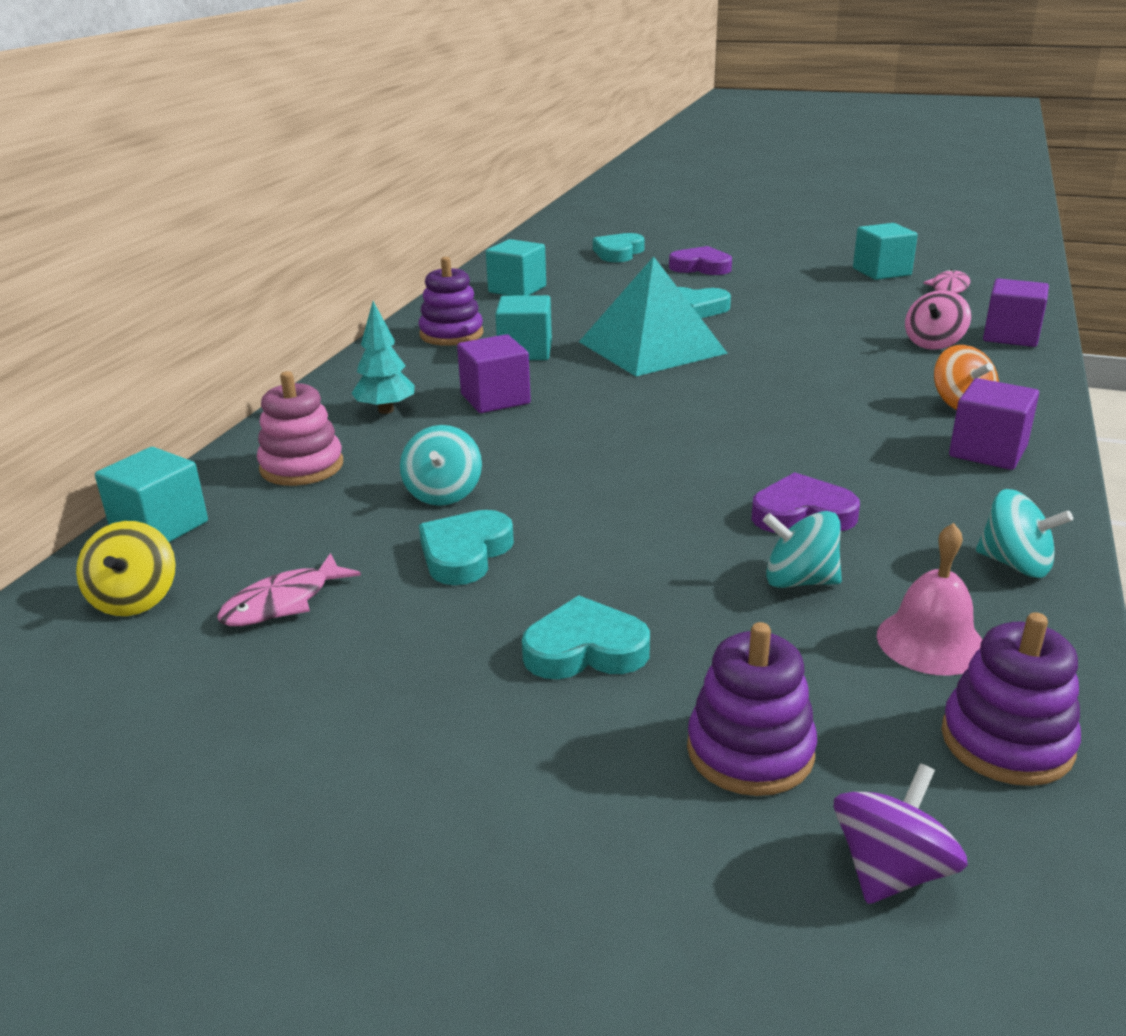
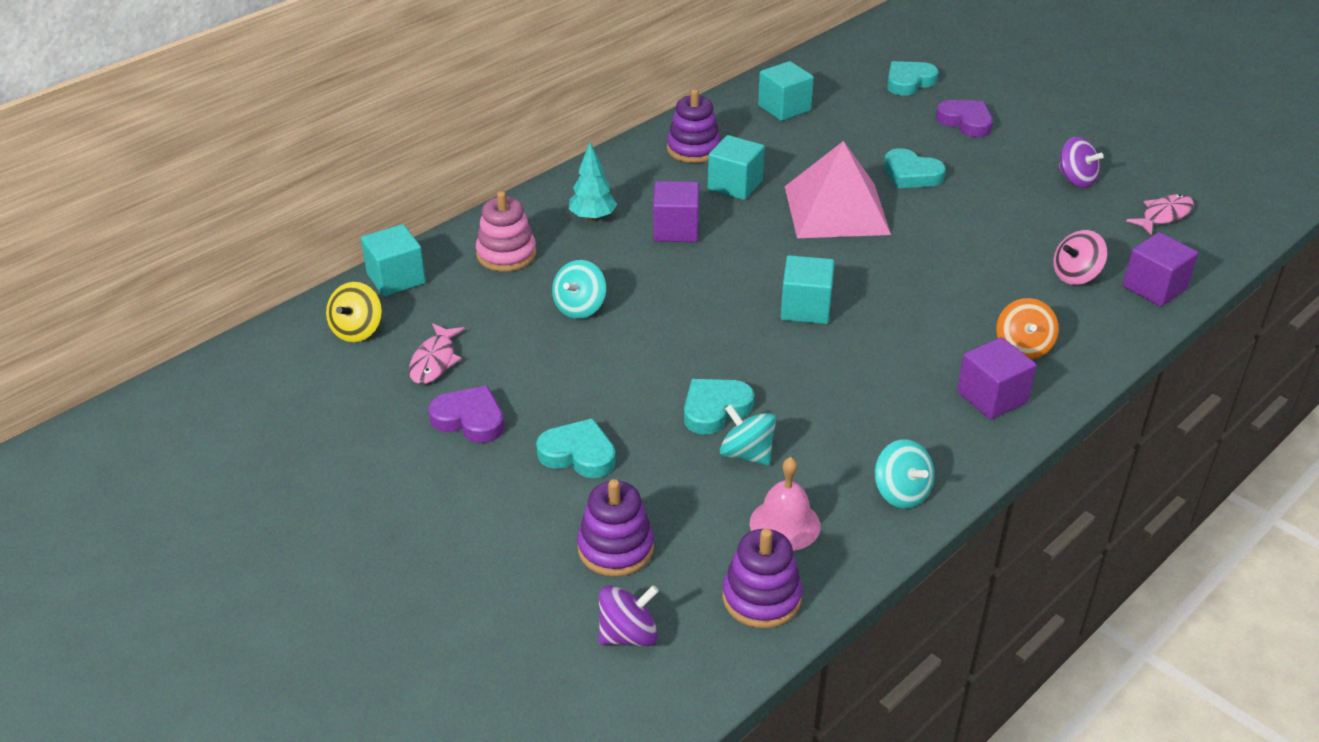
camera: 25 degrees right, 10 degrees up
(283, 602) = (434, 361): pink fish -> pink fish turned 60 degrees counterclockwise
(465, 553) = (559, 361): turquoise heart -> turquoise heart (715, 409)
(652, 347) = (836, 210): turquoise pyramid -> pink pyramid
(802, 514) = (799, 404): purple heart -> purple heart (470, 419)
(845, 283) = (1076, 180): none -> purple spinning top
(881, 272) = (1126, 174): turquoise cube -> turquoise cube (805, 308)

